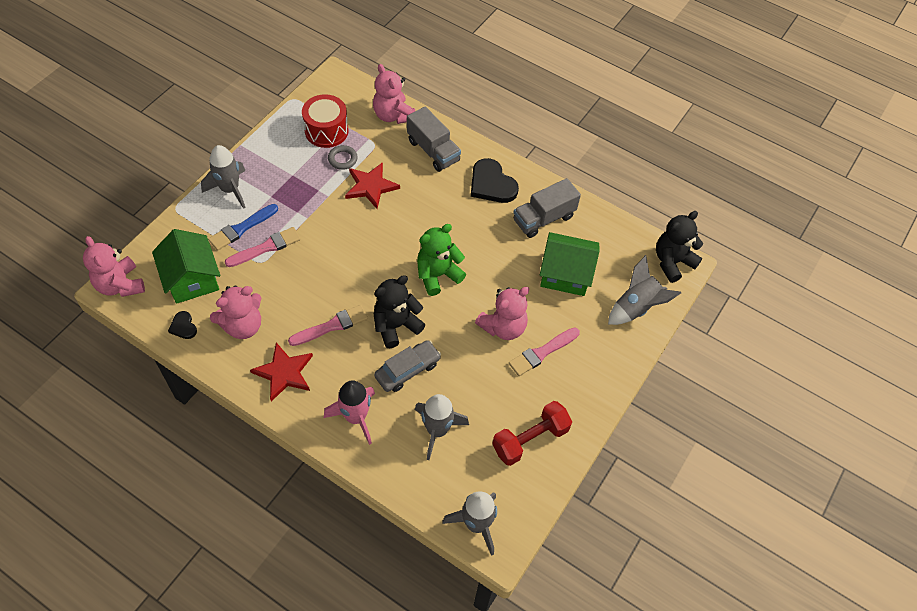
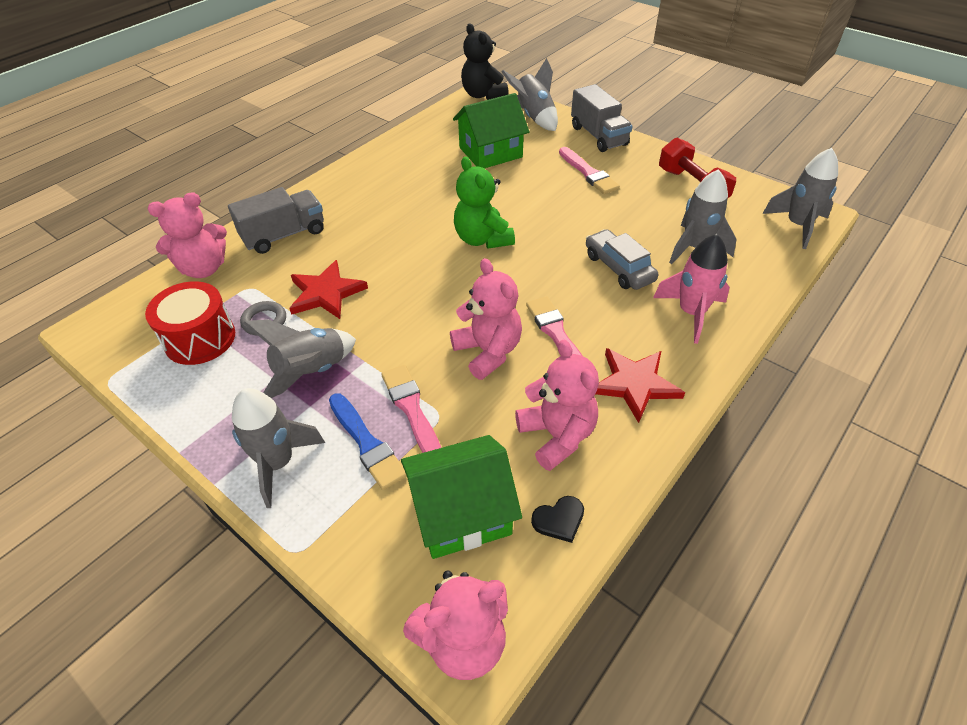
camera: 80 degrees left, 10 degrees down
(298, 192) = (311, 372): none -> grey rocket
(396, 326) = (556, 275): black teddy bear -> none
(491, 184) = (355, 192): black heart -> none
(503, 327) = (557, 195): pink teddy bear -> pink teddy bear (488, 352)
(543, 218) = (415, 160): grey truck -> grey truck (598, 136)
(565, 274) = (490, 152): green house -> green house turned 45 degrees clockwise

